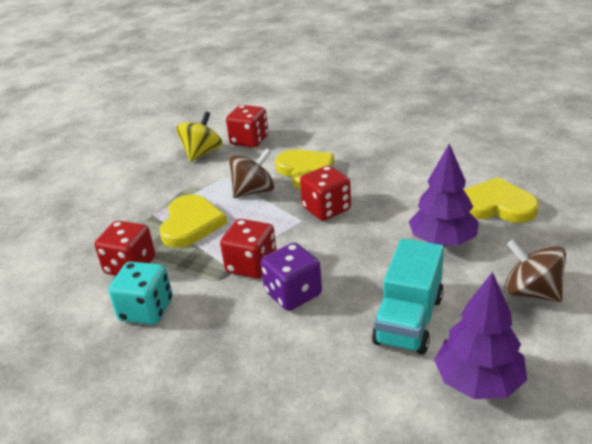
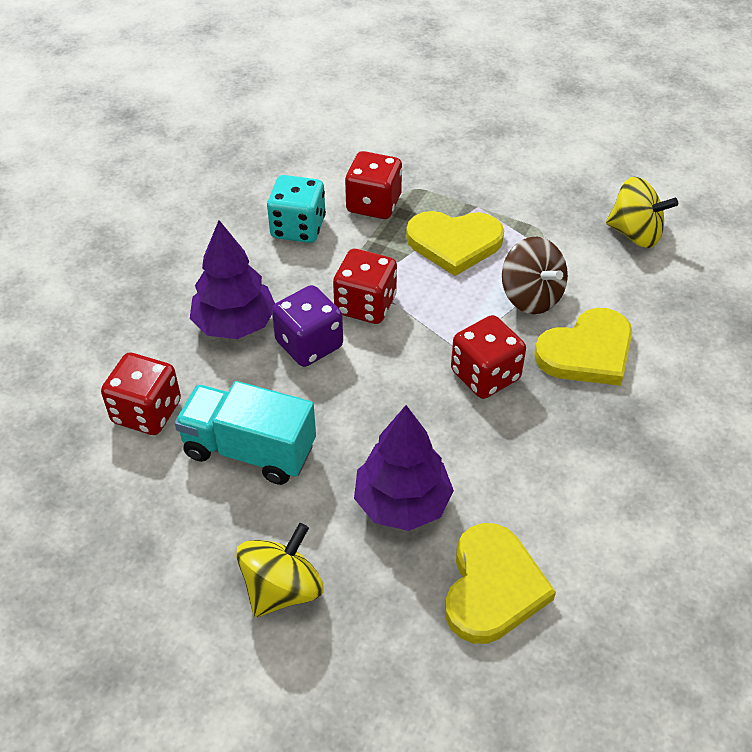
camera: 85 degrees right, 15 degrees up
(249, 140) = (679, 282): red dice -> red dice (147, 412)
(478, 382) = (143, 503): purple tree -> purple tree (235, 324)
(531, 292) = (282, 589): brown spinning top -> yellow spinning top

